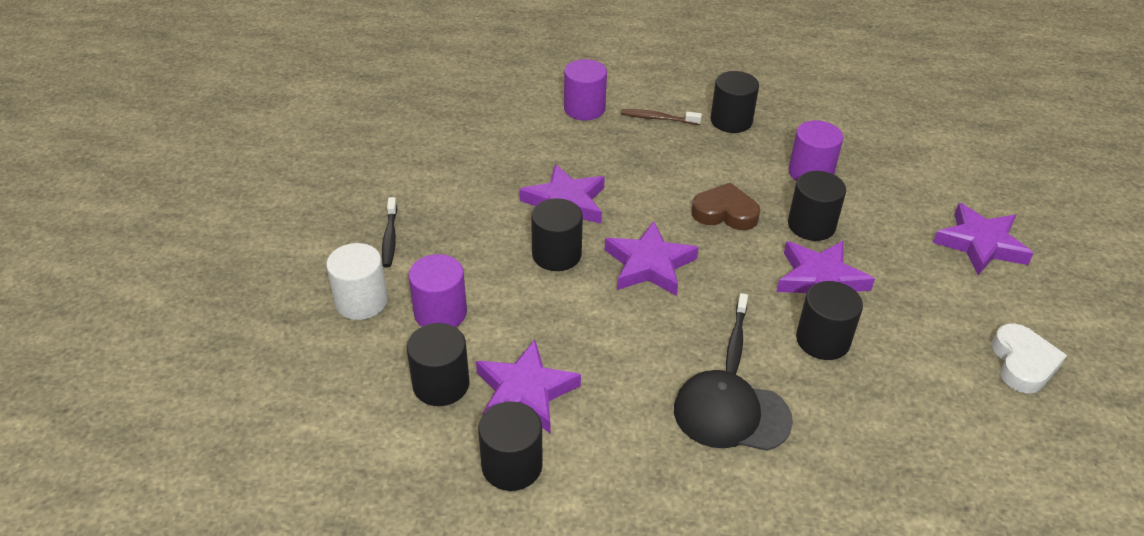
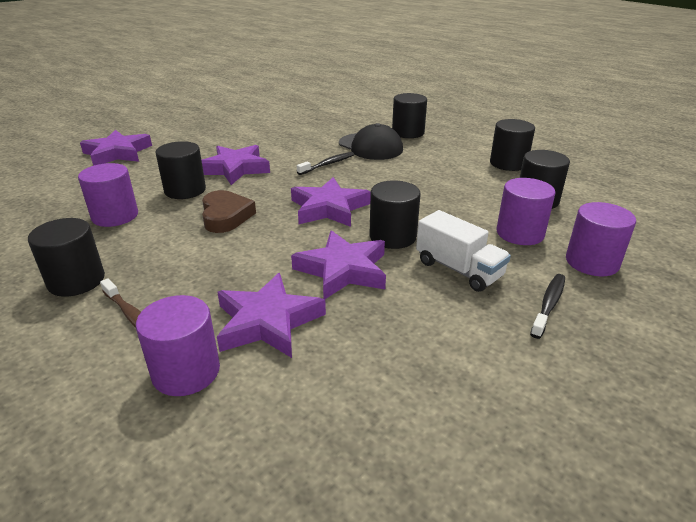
camera: 145 degrees left, 10 degrees down
(361, 301) = (592, 262): white cylinder -> purple cylinder
(475, 242) = (458, 269): none -> white truck
(525, 392) = (480, 182): purple star -> purple star (267, 322)
(725, 213) = (226, 216): brown heart -> brown heart turned 150 degrees counterclockwise
(822, 340) = (281, 151): black cylinder -> black cylinder (408, 132)
(1023, 363) = (207, 122): white heart -> none

